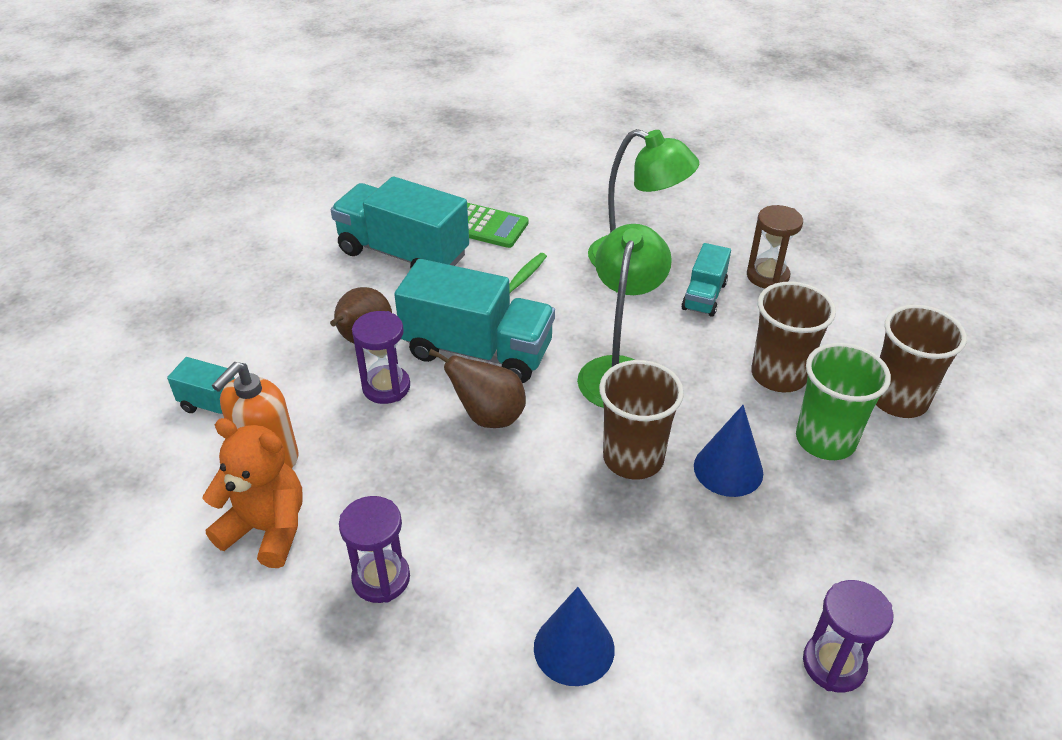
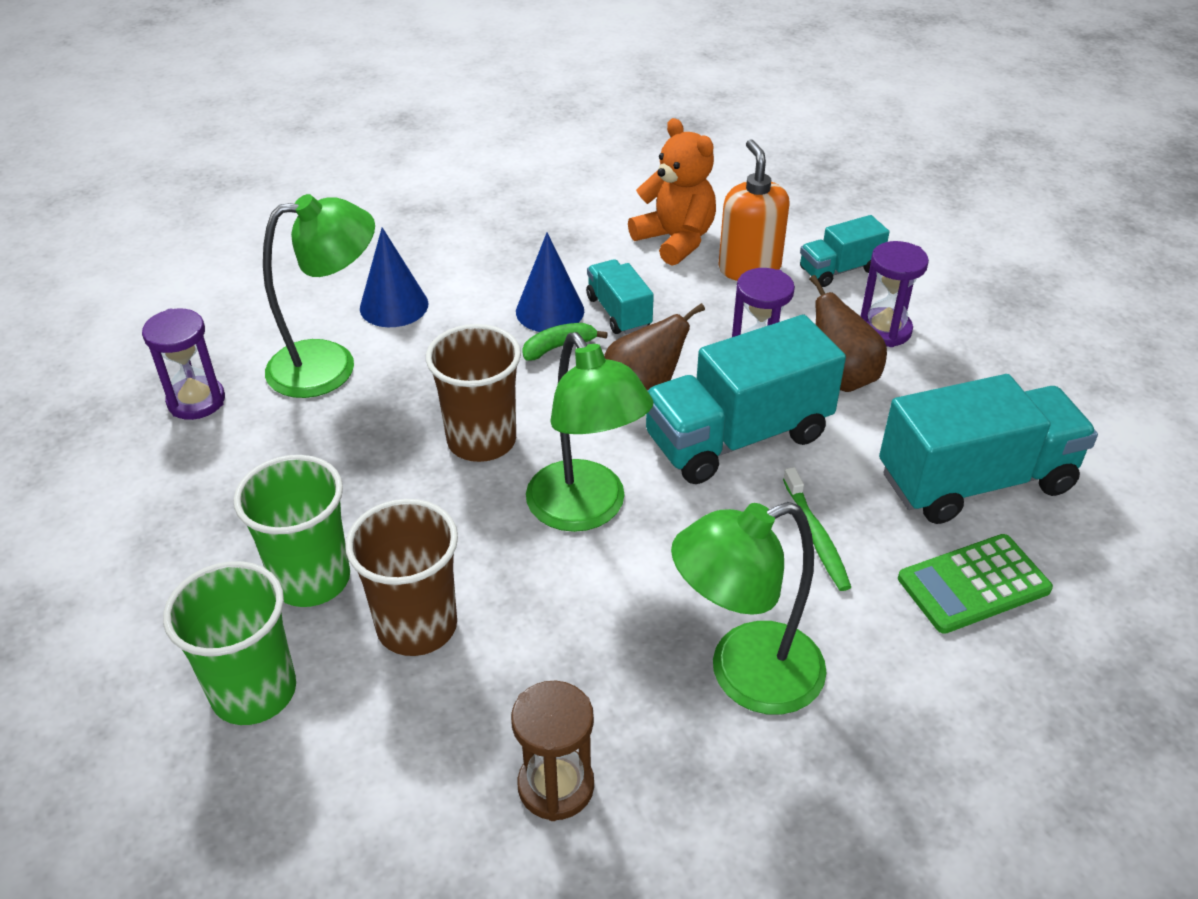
camera: 135 degrees right, 0 degrees up
(267, 529) = (675, 240): orange teddy bear -> orange teddy bear turned 105 degrees counterclockwise
(381, 578) = (564, 263): purple hourglass -> purple hourglass (884, 330)
(494, 494) = (559, 347): none -> green banana
(687, 616) = (330, 365): none -> green lamp
(704, 296) = (602, 680): turquoise truck -> turquoise truck (619, 312)
(728, 469) = (387, 486): blue cone -> blue cone (550, 311)
(898, 399) = (254, 691): brown cup -> green cup

